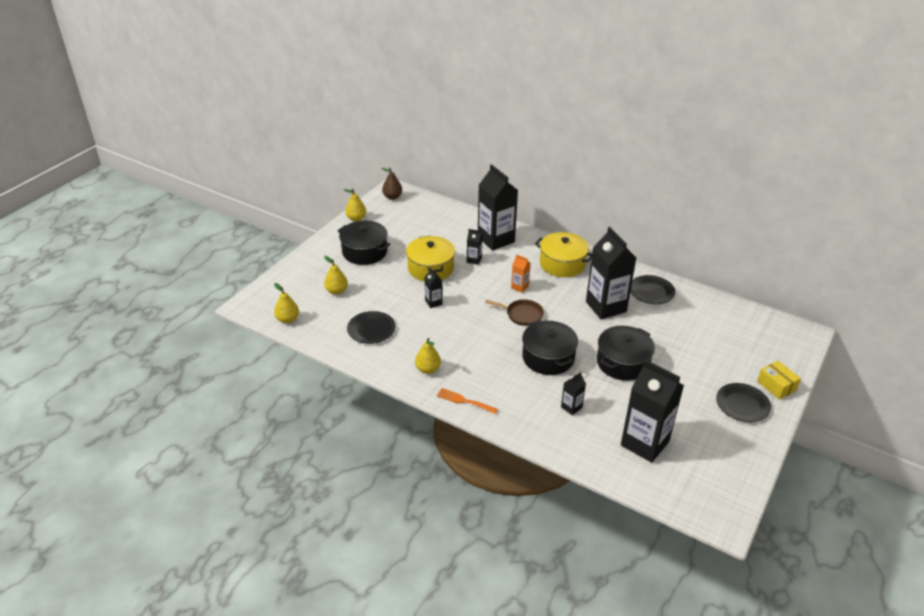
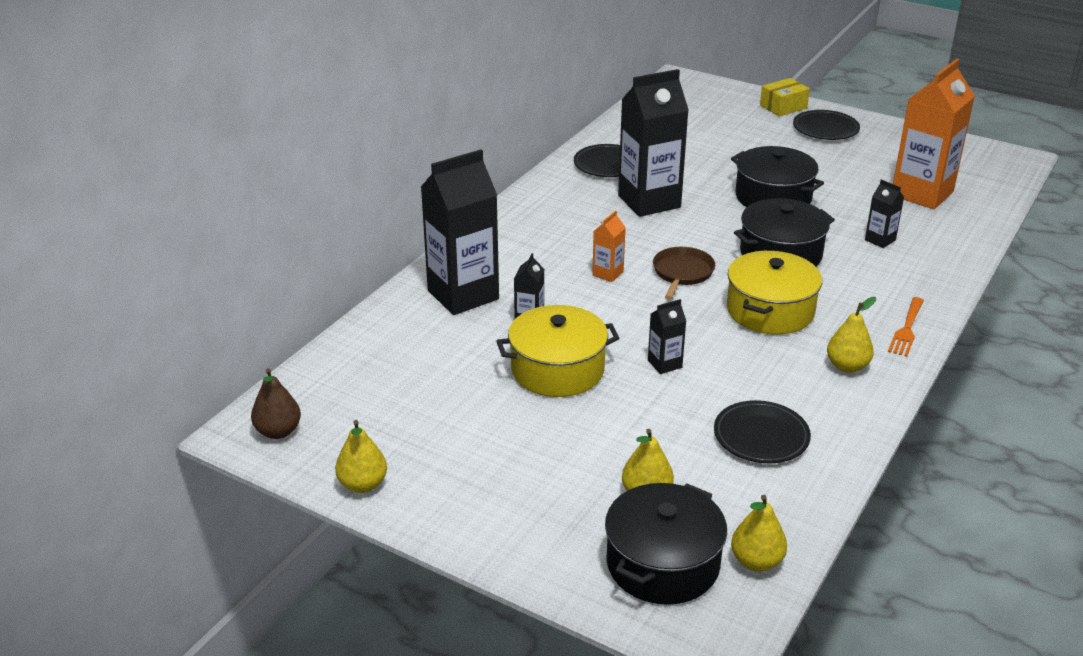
camera: 90 degrees left, 5 degrees down
(364, 252) = (500, 462): black pot -> black pot (662, 563)
(562, 264) = (539, 232): yellow pot -> yellow pot (770, 310)
(644, 443) = (922, 193): black carton -> orange carton

